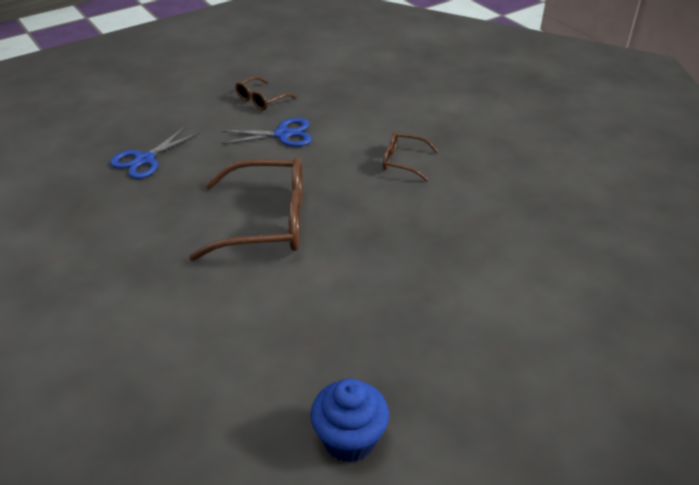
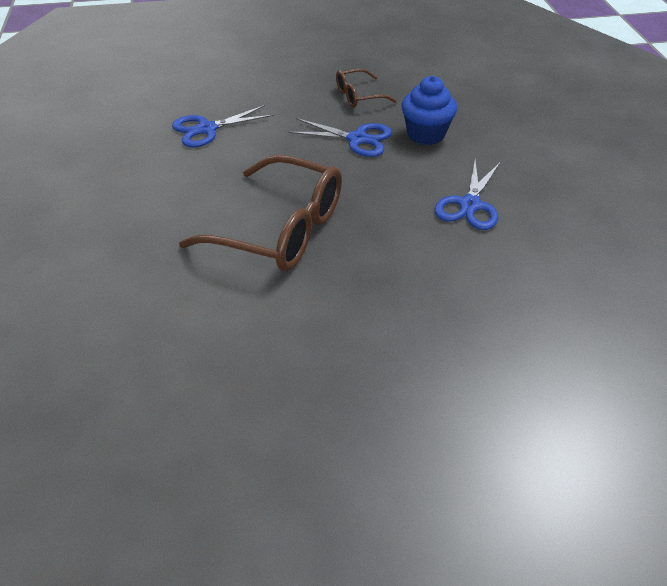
camera: 25 degrees right, 5 degrees up
(349, 439) = (208, 510): blue cupcake -> blue cupcake (426, 134)
(403, 161) = (469, 205): brown glasses -> blue scissors

